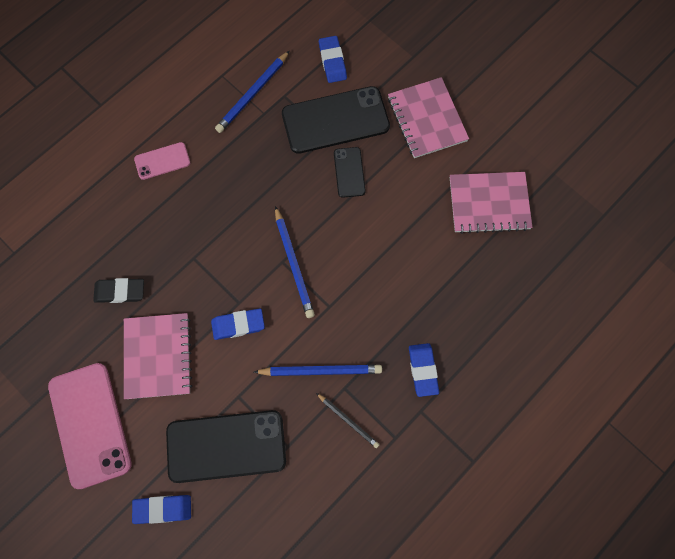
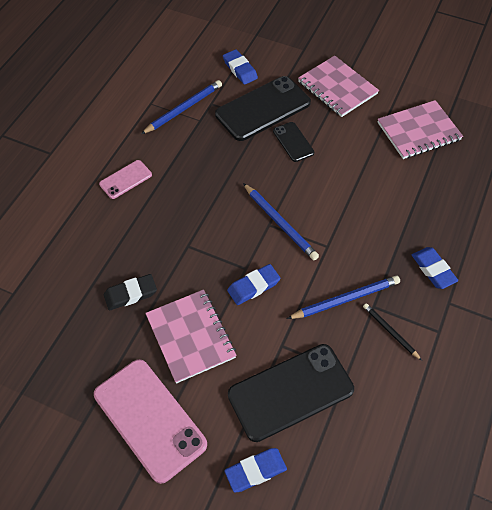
camera: 20 degrees left, 15 degrees down
(253, 93) = (183, 109): blue pencil -> blue pencil turned 150 degrees counterclockwise
(348, 421) = (390, 332): black pencil -> black pencil turned 150 degrees counterclockwise

